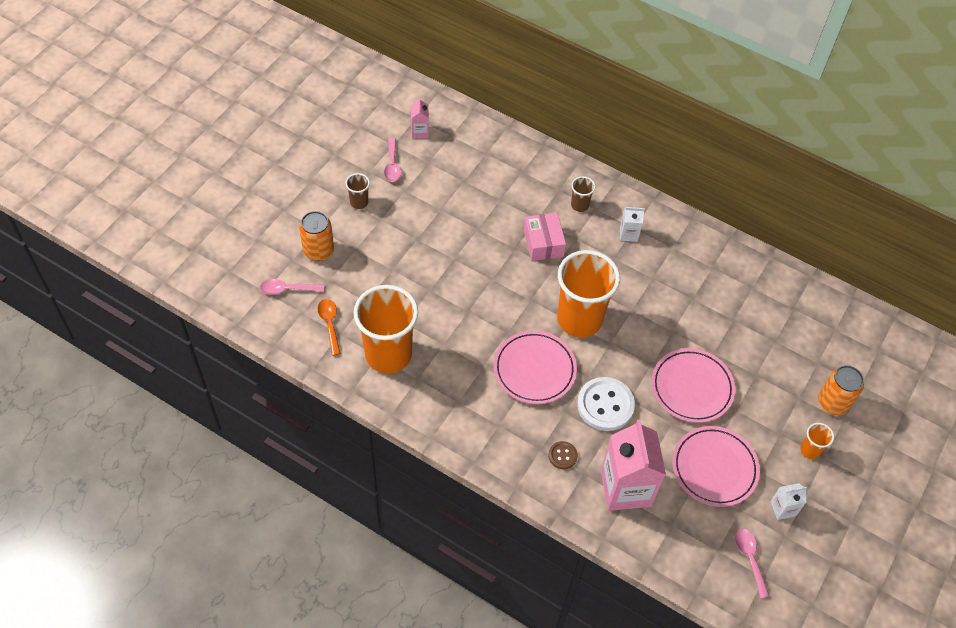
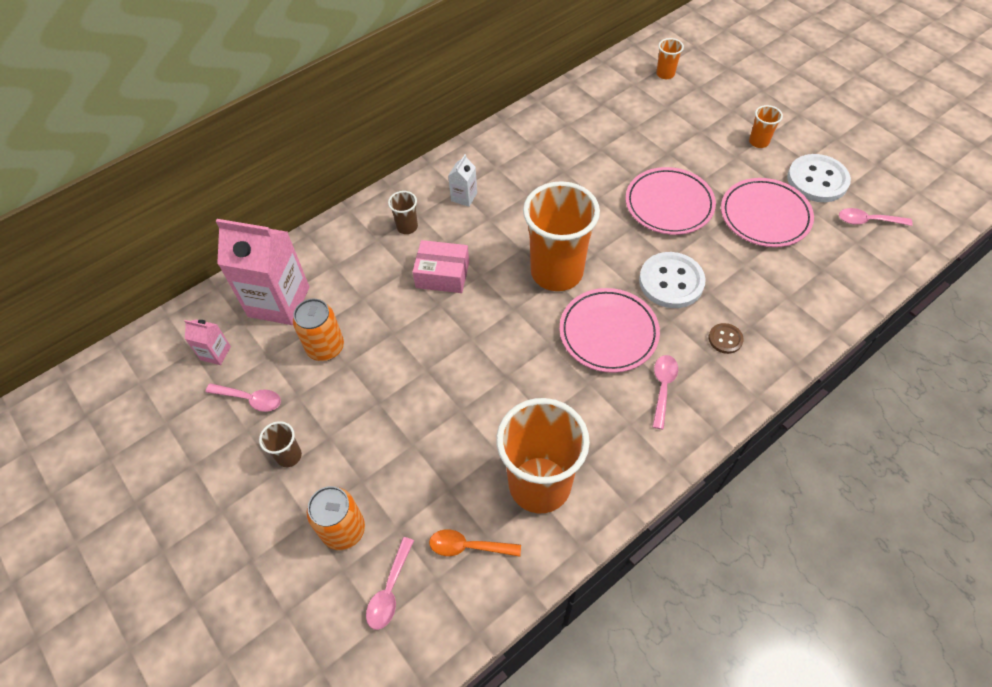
camera: 65 degrees left, 0 degrees up
(498, 418) = (663, 387): none -> pink spoon
(626, 488) = (775, 294): pink carton -> pink carton (279, 302)
(783, 508) = (817, 180): white carton -> white button
(833, 403) = (712, 110): orange can -> orange can (325, 347)
(864, 353) = (665, 74): none -> orange cup

